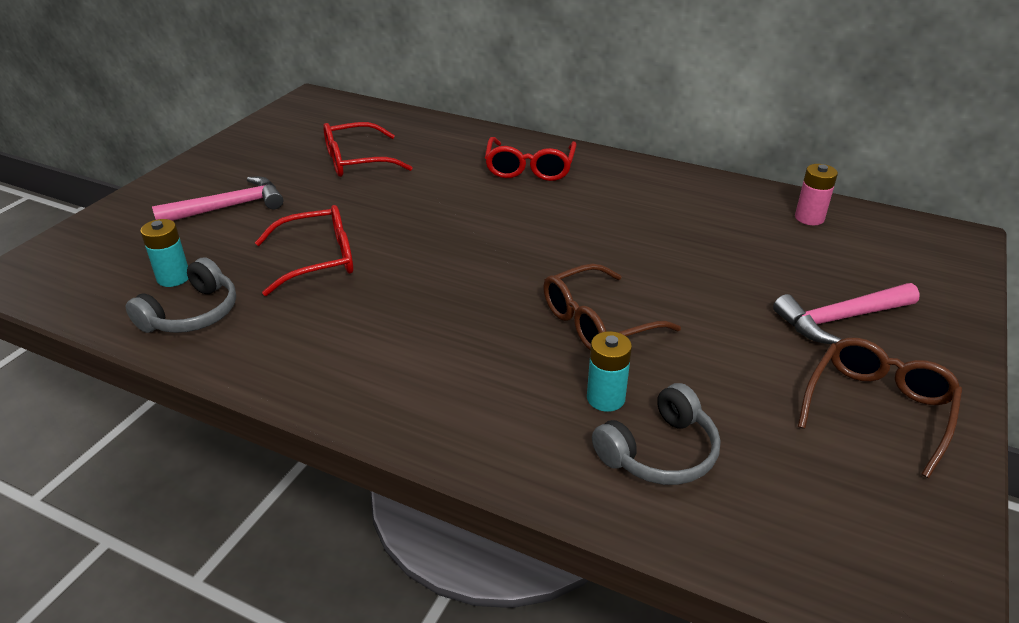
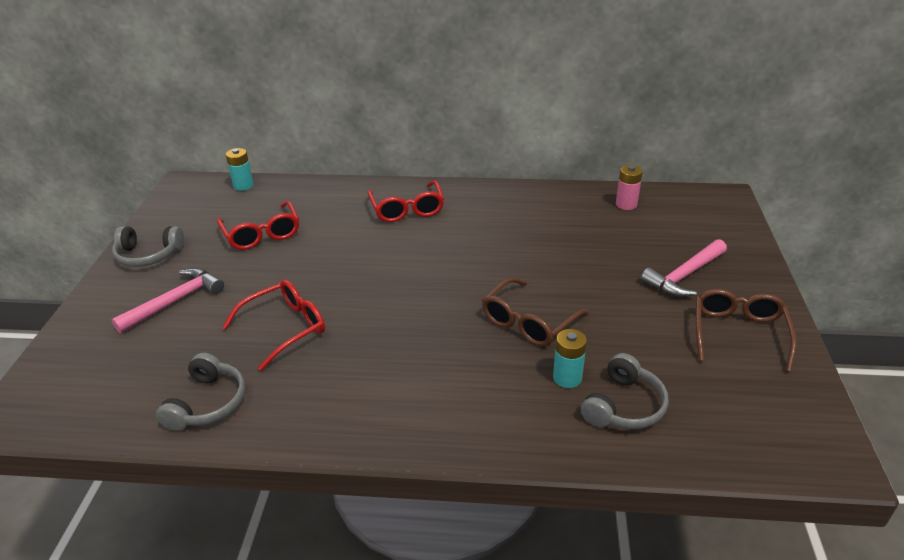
camera: 20 degrees left, 0 degrees up
(173, 278) = (169, 377): turquoise battery -> turquoise battery (243, 185)
(233, 158) = (148, 255): none -> grey headphones
(357, 161) = (262, 234): red glasses -> red glasses turned 75 degrees counterclockwise

